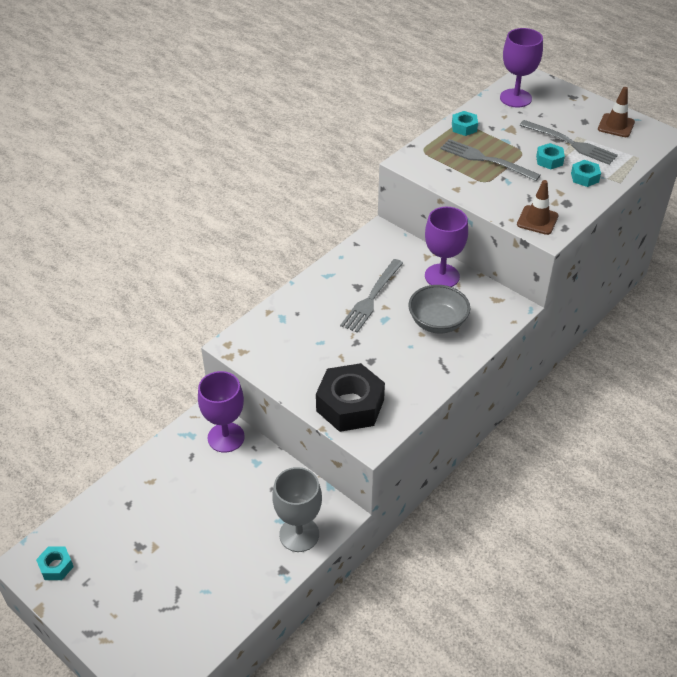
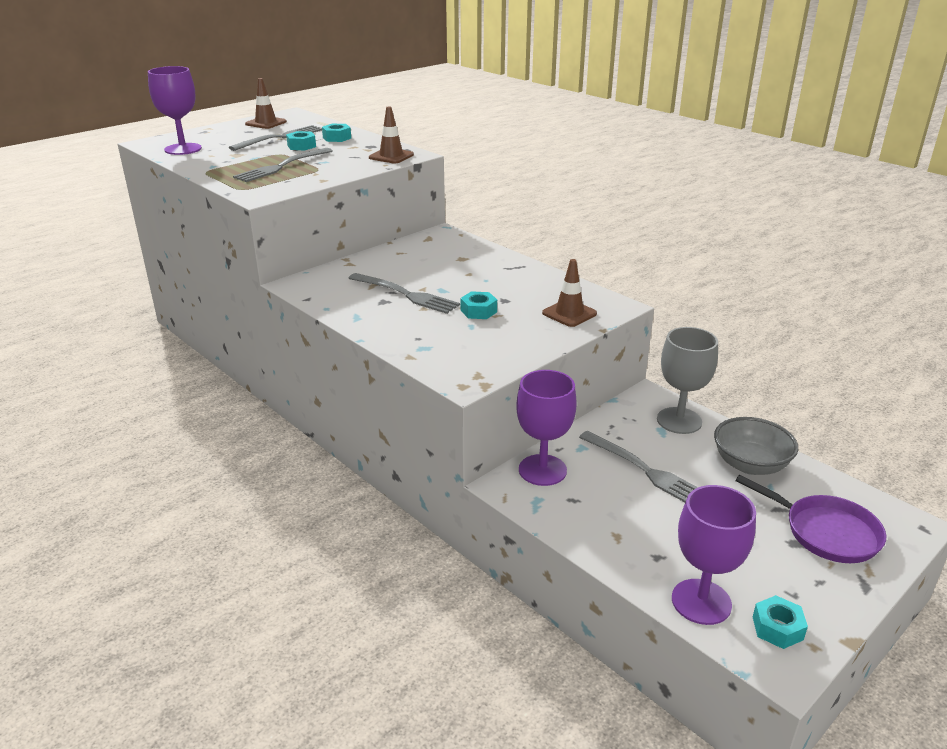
camera: 85 degrees left, 15 degrees down
(148, 620) = (826, 532): none -> purple pan
(225, 504) = (646, 471): none -> grey fork
(350, 405) = (569, 313): black nut -> brown traffic cone
(437, 322) = (454, 265): grey bowl -> grey bowl (750, 464)
(442, 276) = (384, 258): purple goblet -> purple goblet (701, 602)
(464, 127) = (215, 170): turquoise nut -> turquoise nut (478, 311)

